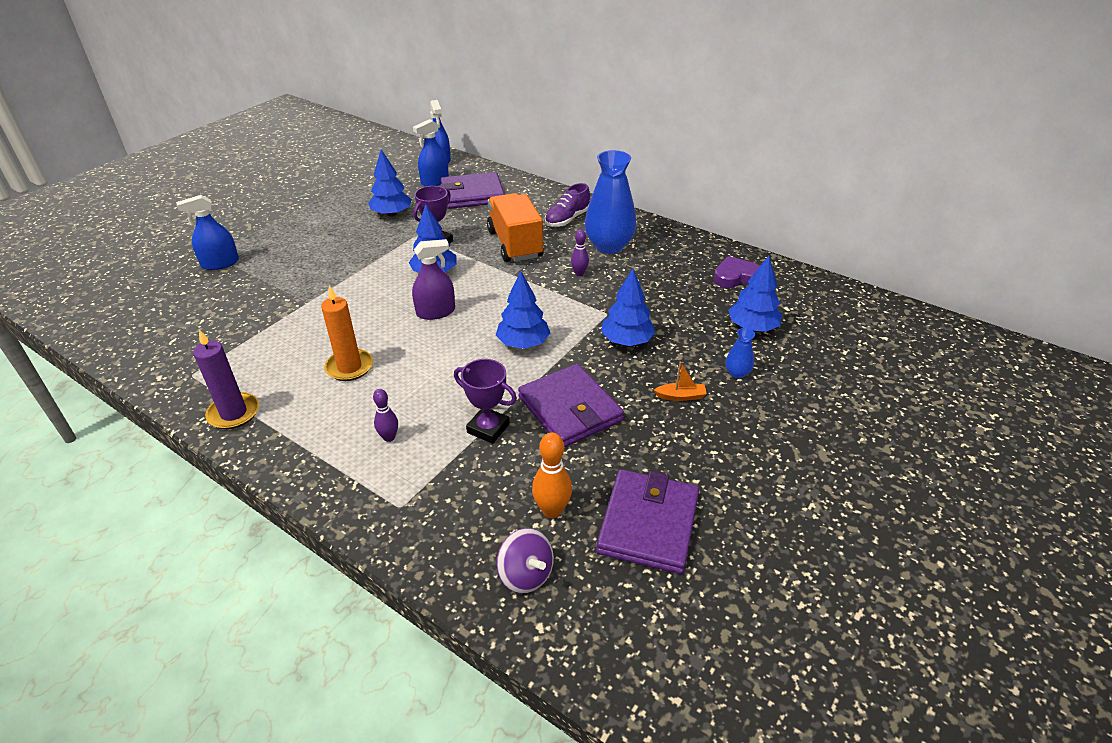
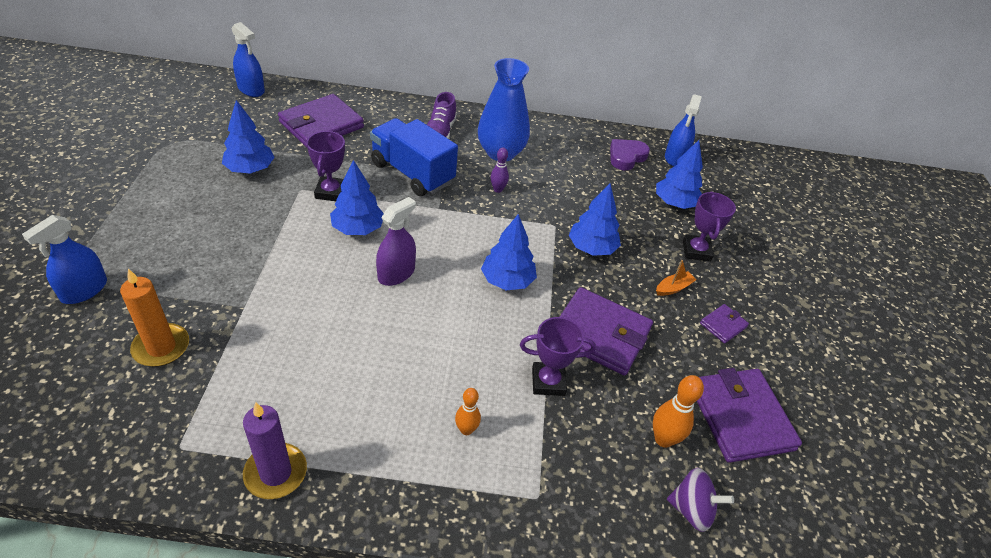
camera: 35 degrees left, 5 degrees up
(349, 367) = (359, 368): orange candle -> orange candle (161, 347)
(389, 437) = (466, 430): purple bowling pin -> orange bowling pin
(435, 181) = (266, 117): blue spray bottle -> blue spray bottle (675, 157)
(515, 244) = (412, 173): orange truck -> blue truck
(705, 443) = (723, 325): none -> purple wallet
(737, 373) = (696, 251): blue vase -> purple trophy

